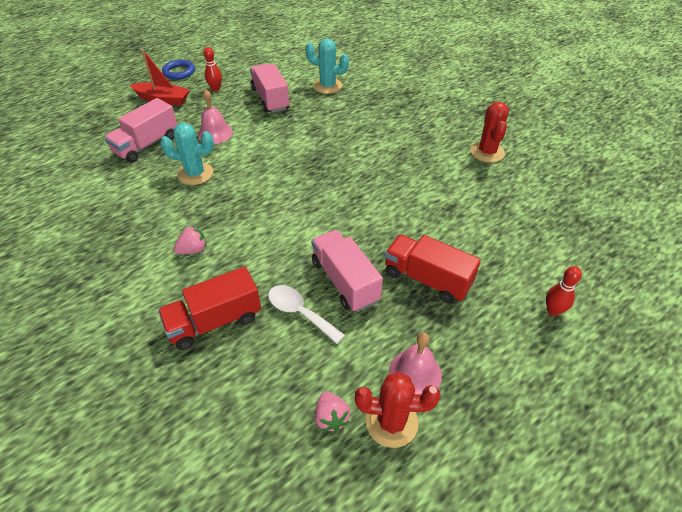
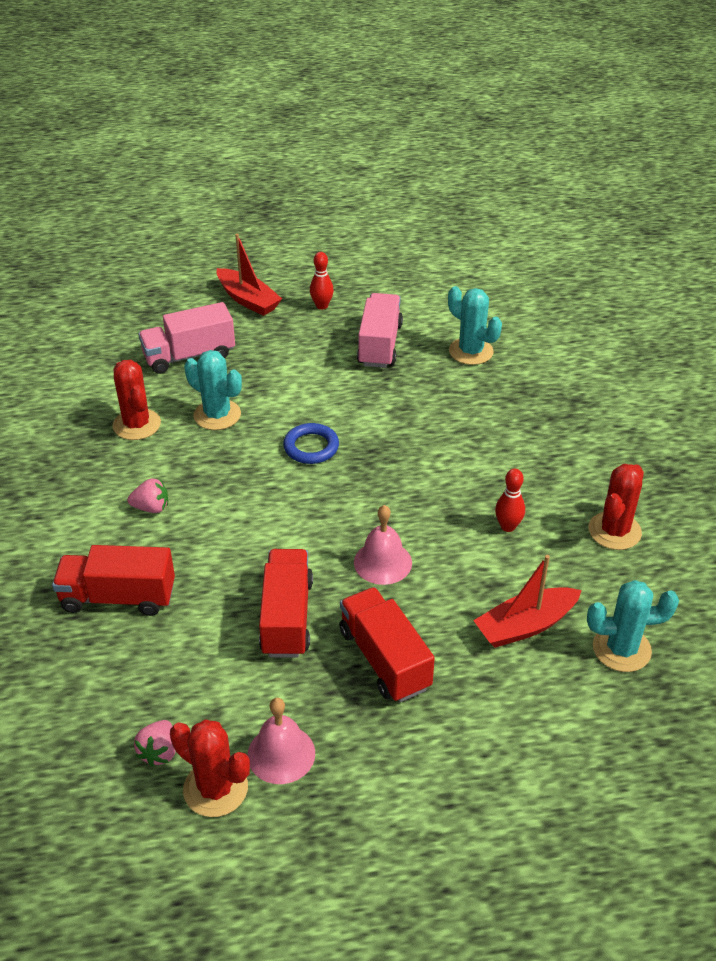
camera: 30 degrees right, 5 degrees down
(140, 200) = (137, 425): none -> red cactus
(179, 72) = (293, 266): blue ring -> blue ring (311, 447)
(215, 133) = (277, 369): pink bell -> pink bell (382, 562)
(300, 312) = (211, 629): white spoon -> none
(345, 281) = (287, 617): pink truck -> red truck
(488, 223) = (525, 626): none -> red boat
(547, 213) = (621, 649): none -> turquoise cactus
(553, 310) = (508, 769): red bowling pin -> red bowling pin (508, 526)

